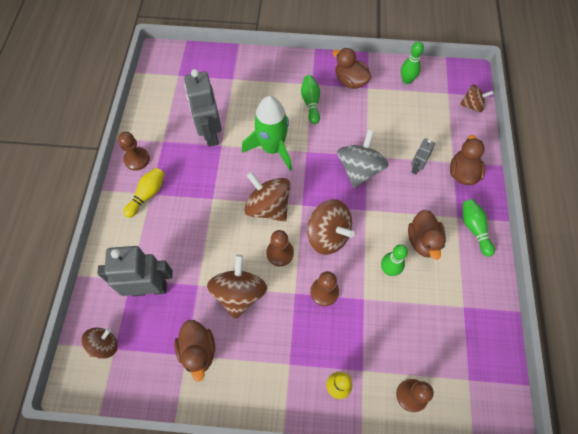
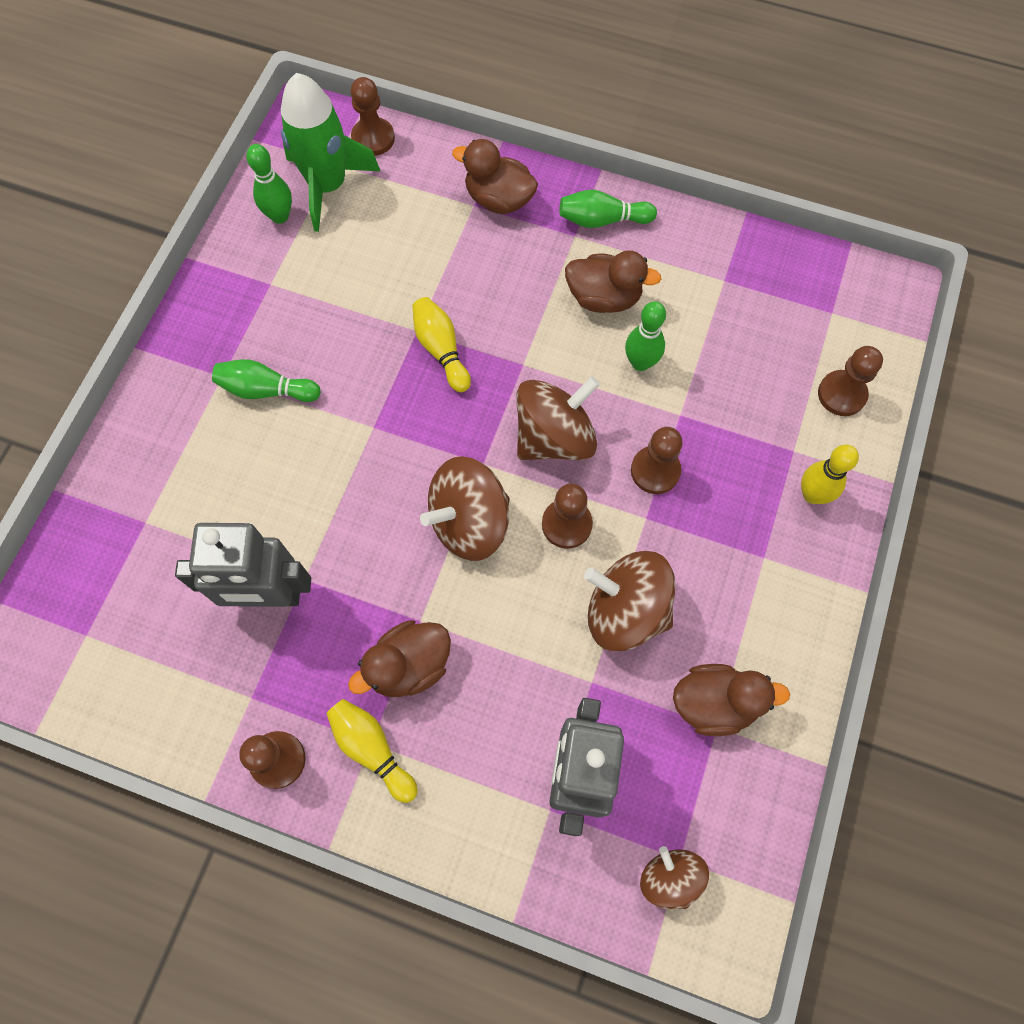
camera: 75 degrees left, 5 degrees up
(272, 148) = (345, 485): green rocket -> green rocket (328, 186)
(350, 81) = (243, 308): brown duck -> brown duck (409, 666)
(359, 169) = (441, 350): grey spinning top -> yellow bowling pin
(416, 167) = (466, 261): grey robot -> none
(472, 105) = (373, 138): brown spinning top -> brown pawn

